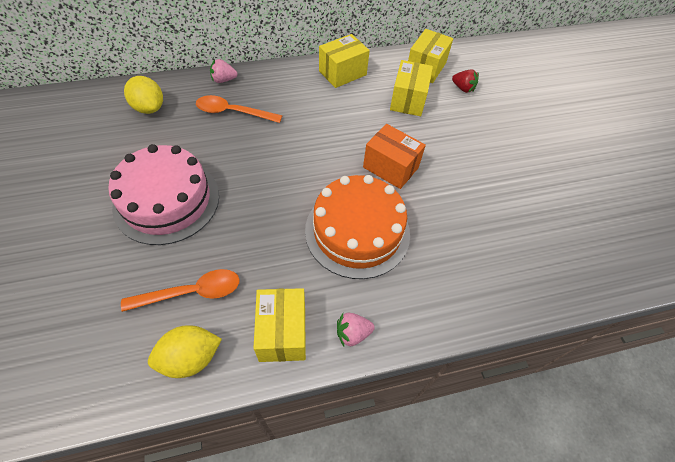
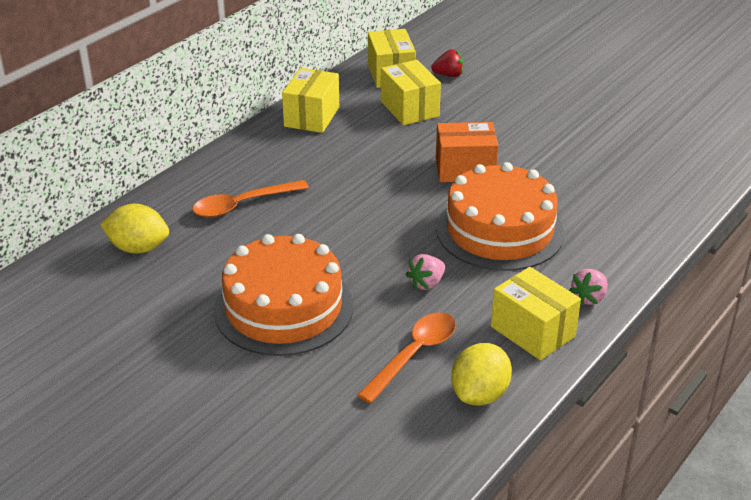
camera: 35 degrees left, 20 degrees down
(167, 200) = (283, 308): pink cake -> orange cake
(223, 80) = (188, 183): pink strawberry -> pink strawberry (426, 283)

